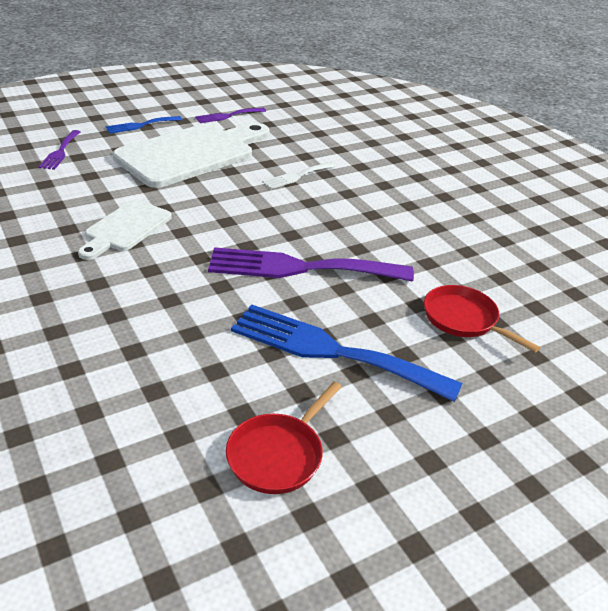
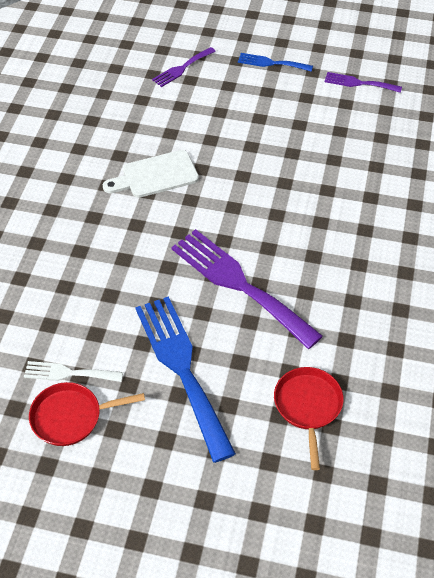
camera: 45 degrees right, 15 degrees up
(191, 154) = (279, 118): white cutting board -> none
(297, 176) = (341, 188): white fork -> white fork (68, 373)

